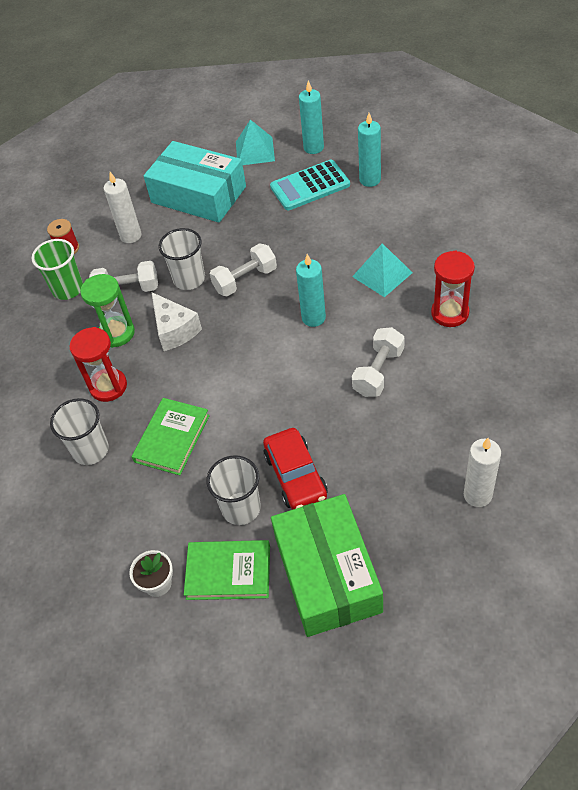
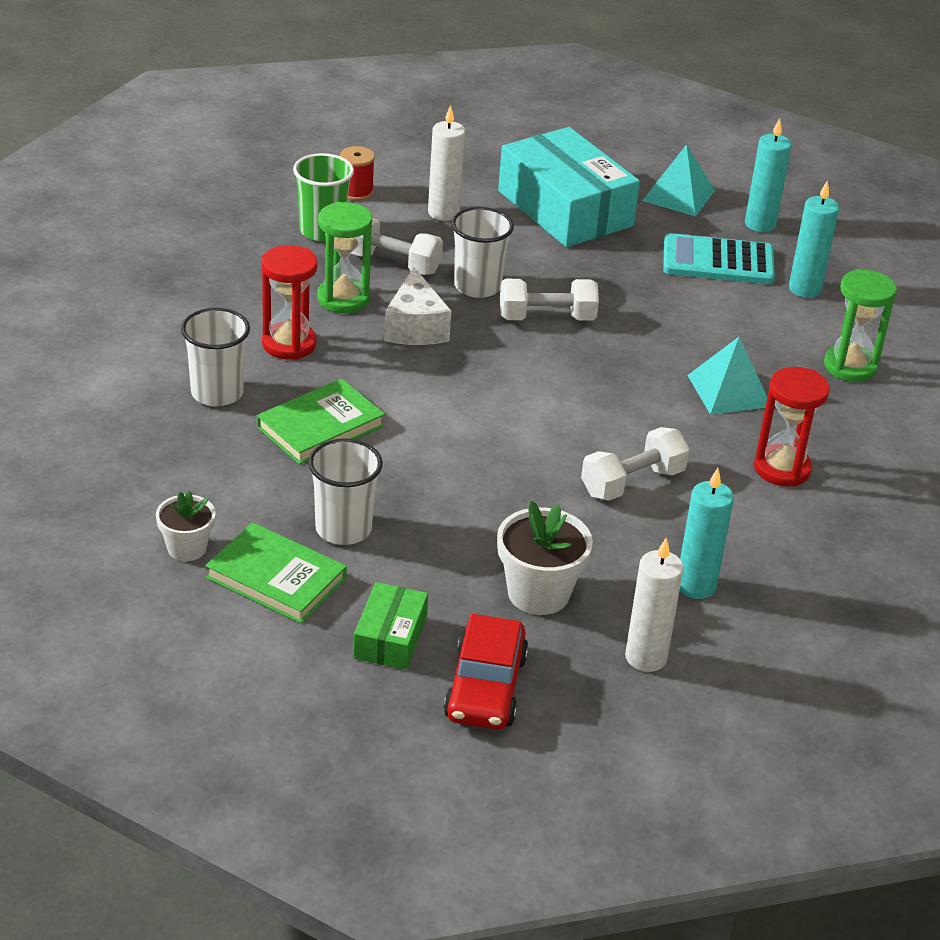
camera: 20 degrees right, 15 degrees down
(295, 475) = (436, 530): red car -> red car (485, 687)
(313, 318) = (599, 393): turquoise candle -> turquoise candle (696, 586)
(327, 574) = (390, 638): green box -> green box, size x0.49
(386, 486) = (538, 593): none -> white flower pot
(432, 220) = (850, 366): none -> green hourglass

